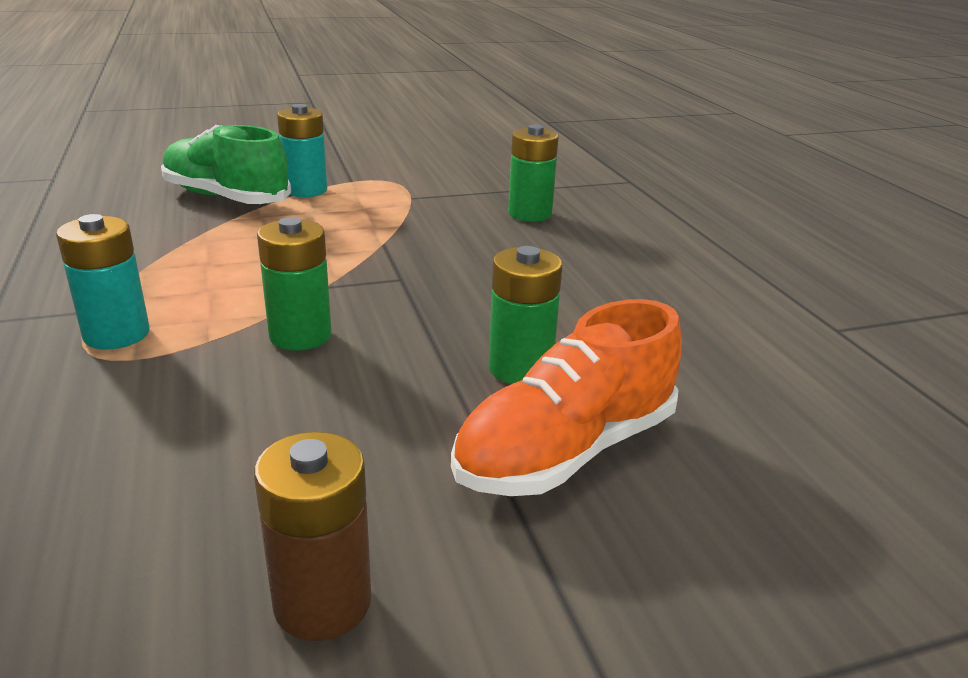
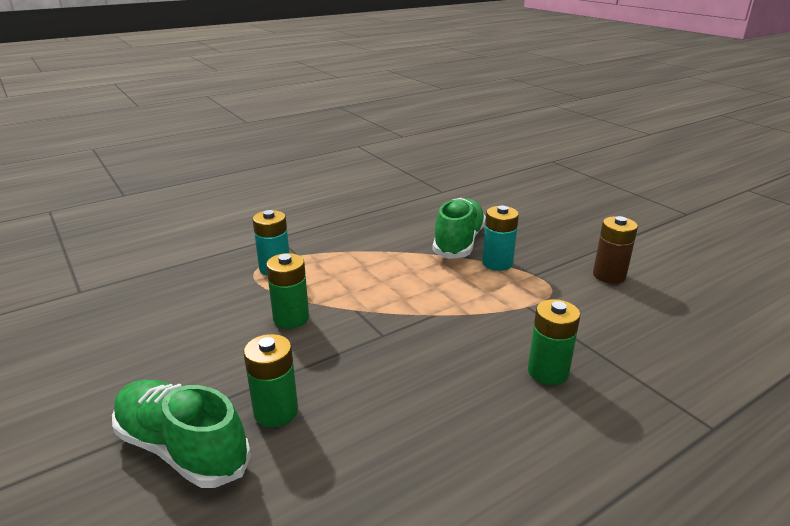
camera: 75 degrees right, 0 degrees up
(322, 602) = (69, 386): brown battery -> brown battery (609, 275)
(566, 451) = (182, 448): orange shoe -> green shoe

